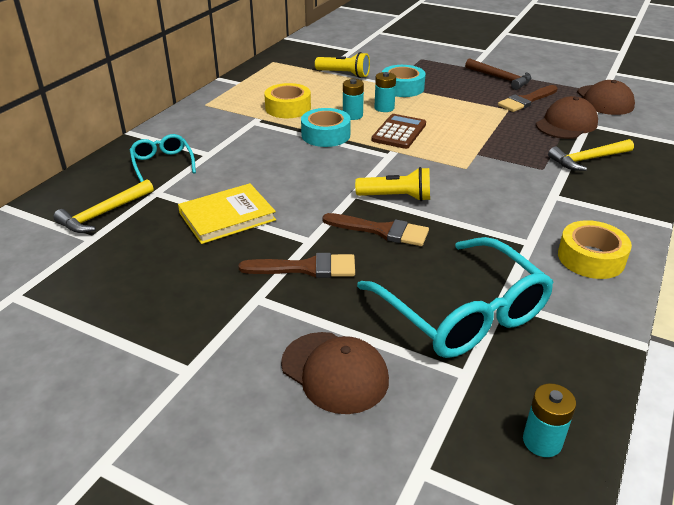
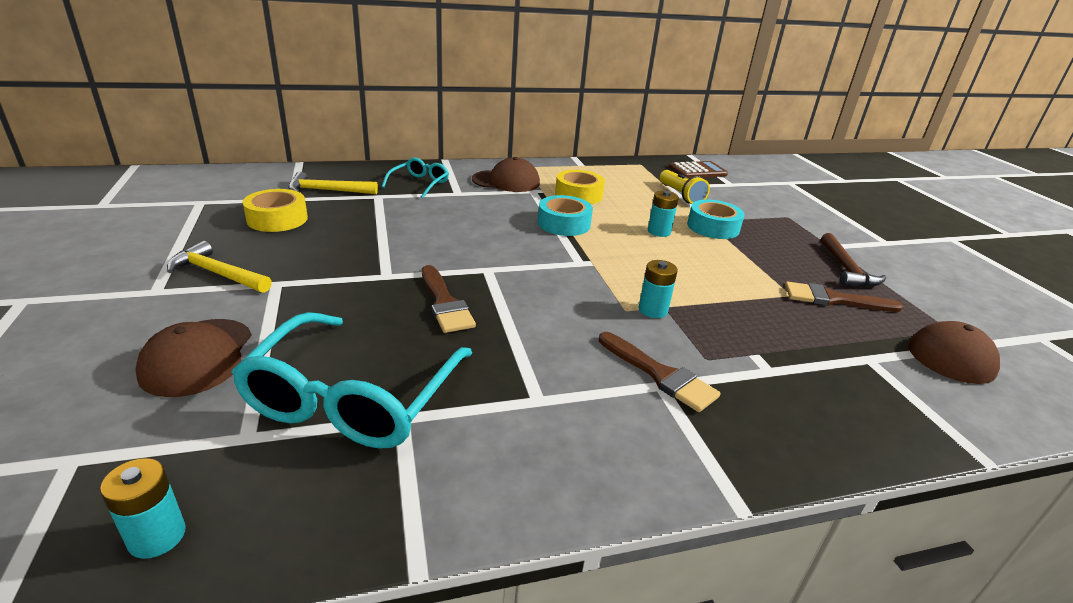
camera: 45 degrees right, 5 degrees down
(227, 216) = (378, 231): yellow book -> none
(306, 268) = (342, 288): brown brush -> brown brush (660, 375)
(352, 115) = (617, 223): turquoise battery -> turquoise battery (653, 310)
(396, 197) = (512, 291): yellow flashlight -> none
(399, 132) = (629, 253): brown calculator -> brown calculator (697, 171)
(566, 124) = (837, 343): brown cap -> brown cap (506, 181)
(587, 159) = (785, 385): yellow hammer -> yellow hammer (218, 273)
(591, 258) = (564, 459): yellow tape -> yellow tape (277, 219)

